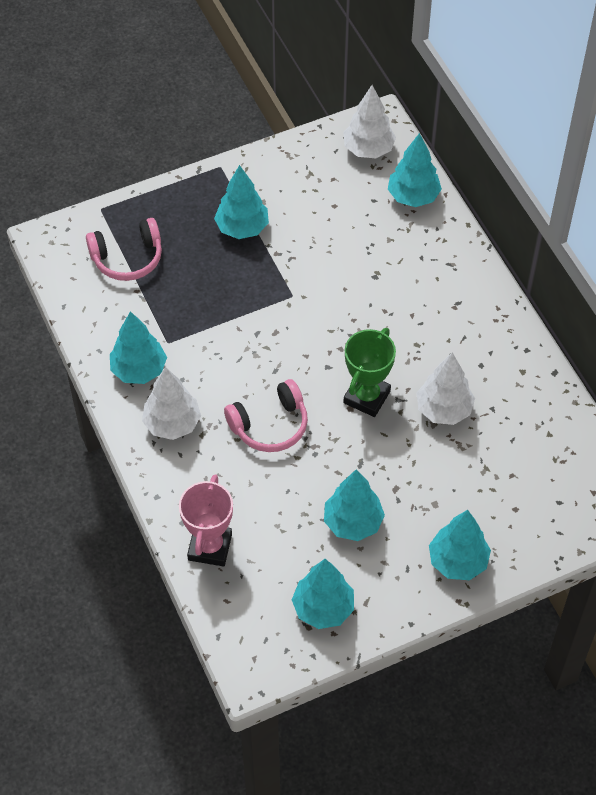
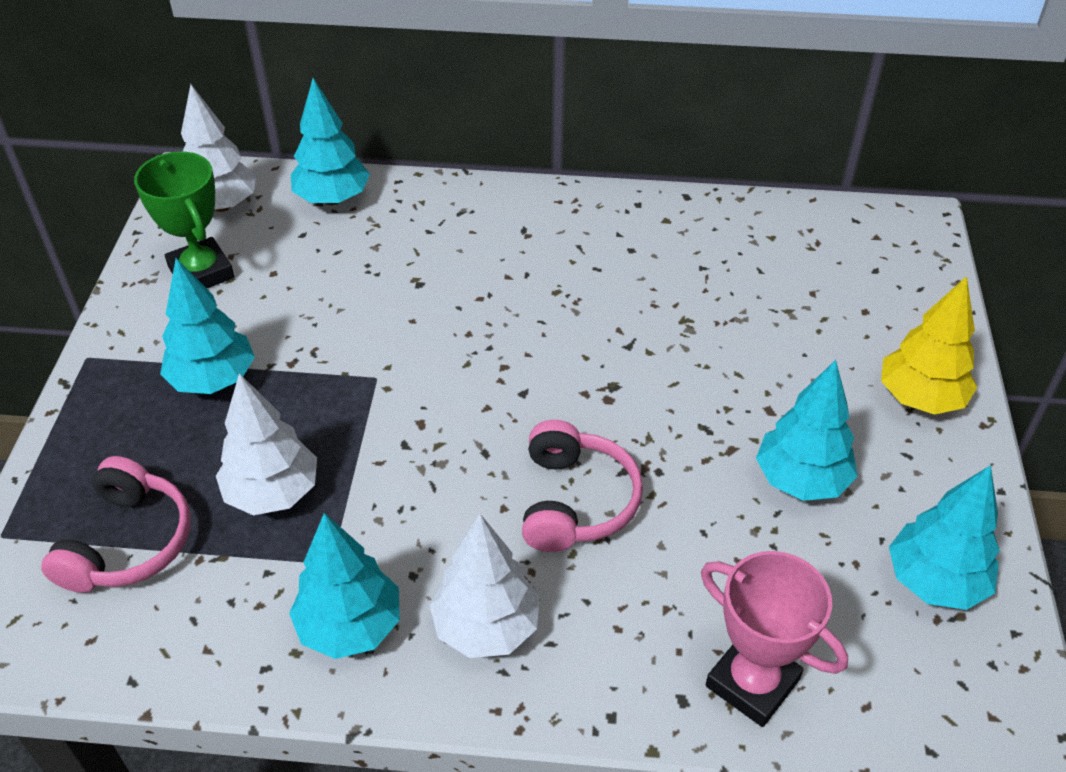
camera: 60 degrees left, 10 degrees down
(367, 397) = (602, 374): green trophy -> green trophy (201, 272)
(444, 409) = (674, 310): white tree -> white tree (272, 493)
(457, 561) = (920, 398): turquoise tree -> yellow tree

